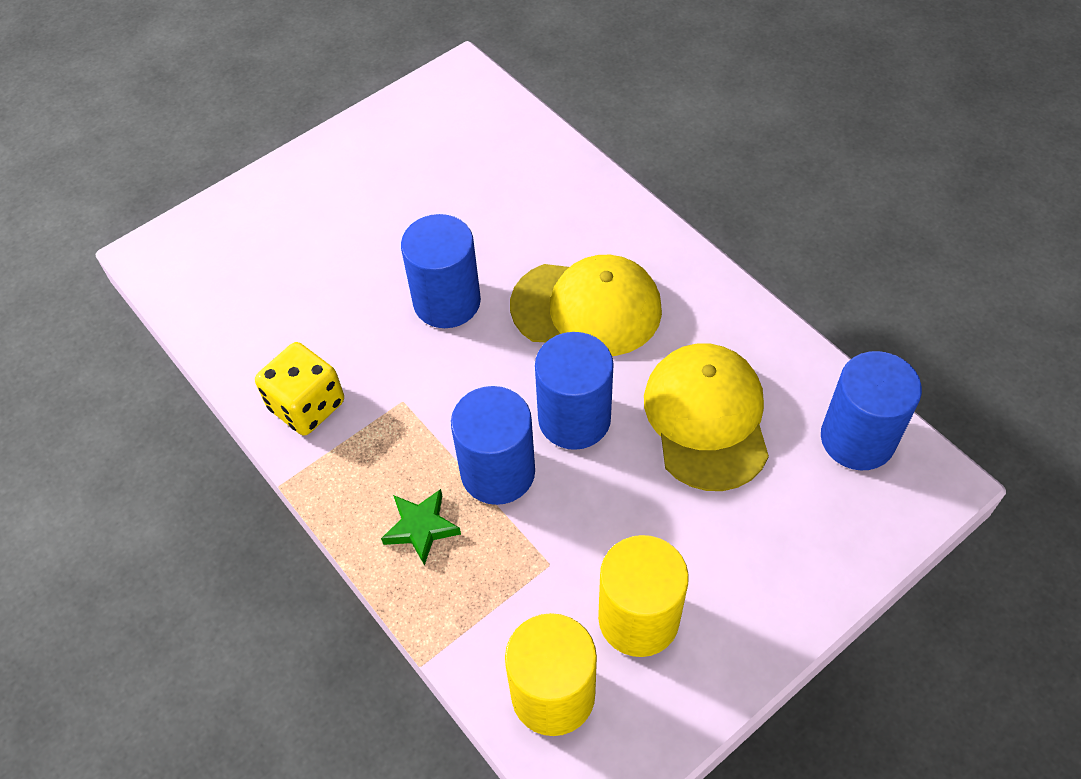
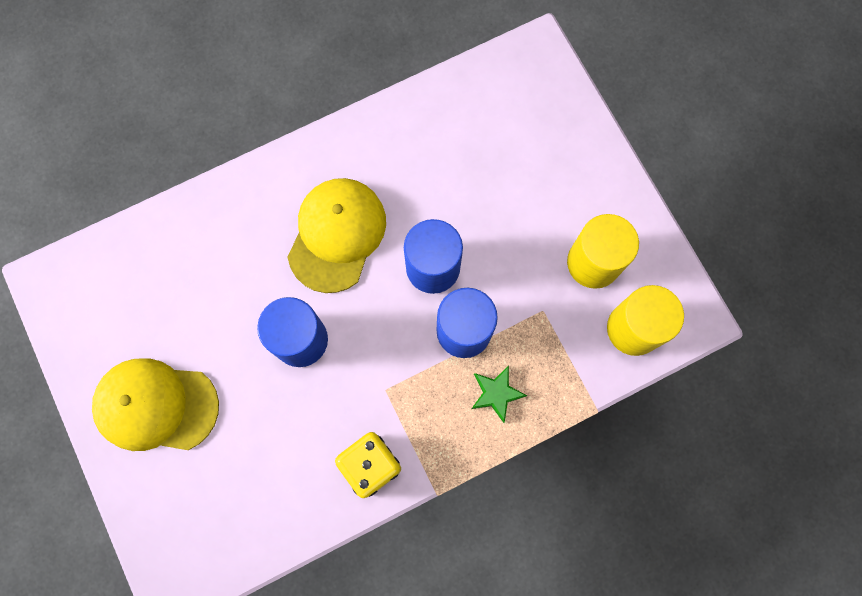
camera: 80 degrees left, 20 degrees up
(706, 418) = (455, 177): yellow cap -> yellow cap (156, 406)
(857, 438) = (495, 86): blue cylinder -> none

